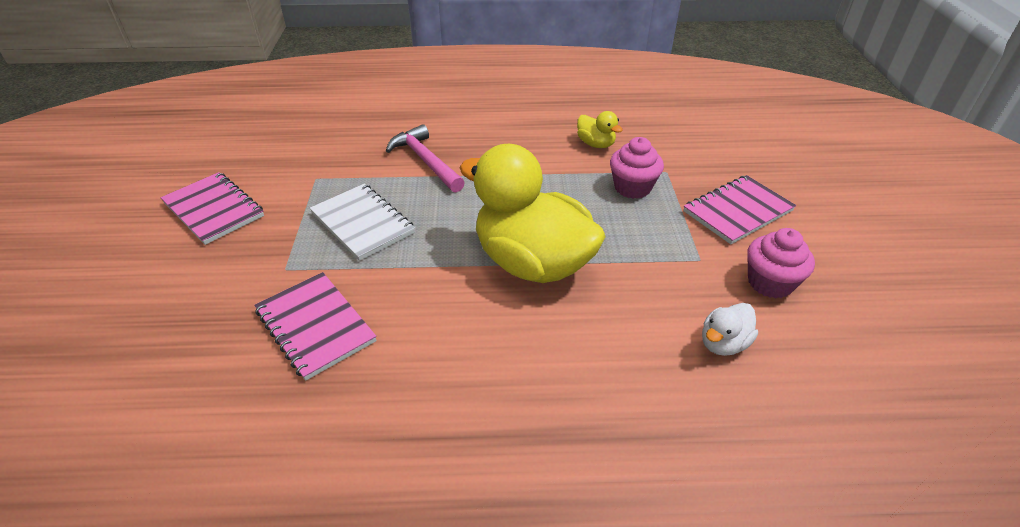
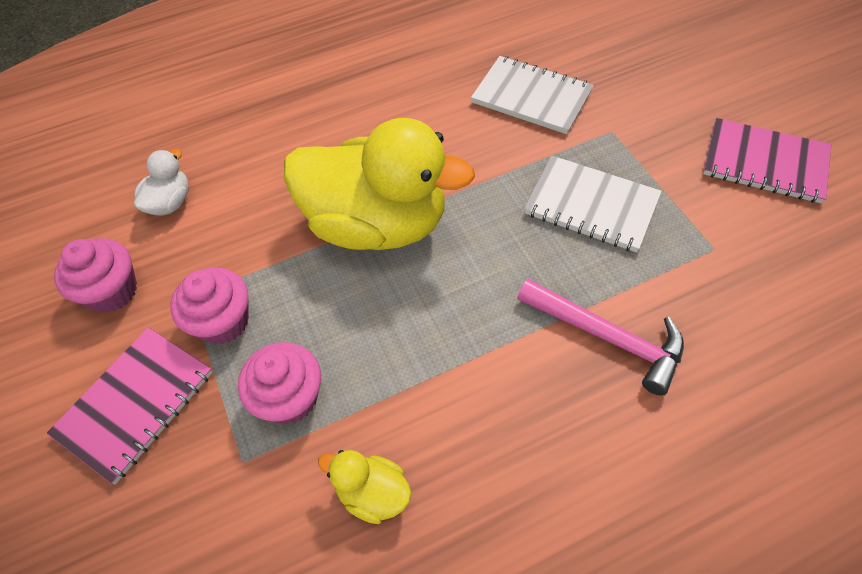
camera: 160 degrees right, 15 degrees up
(315, 326) = (531, 97): pink notebook -> white notebook
(674, 236) = (223, 321): none -> pink cupcake

